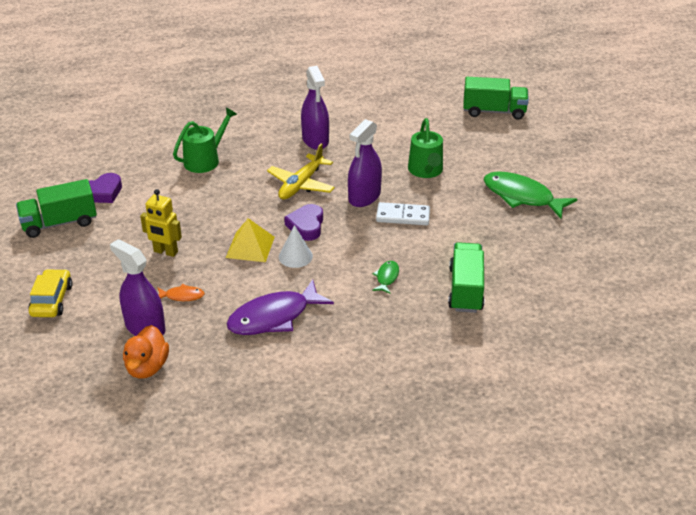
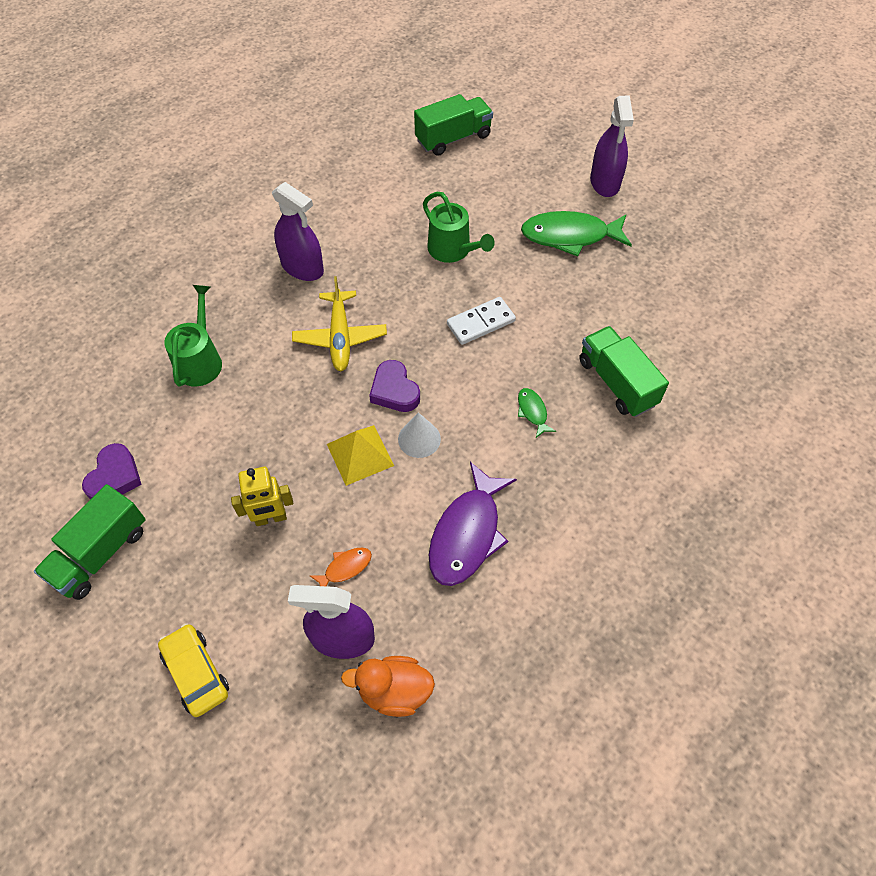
camera: 35 degrees left, 20 degrees up
(147, 367) = (394, 691): orange duck -> orange duck turned 120 degrees clockwise
(364, 197) = (421, 318): purple spray bottle -> purple spray bottle (605, 182)

